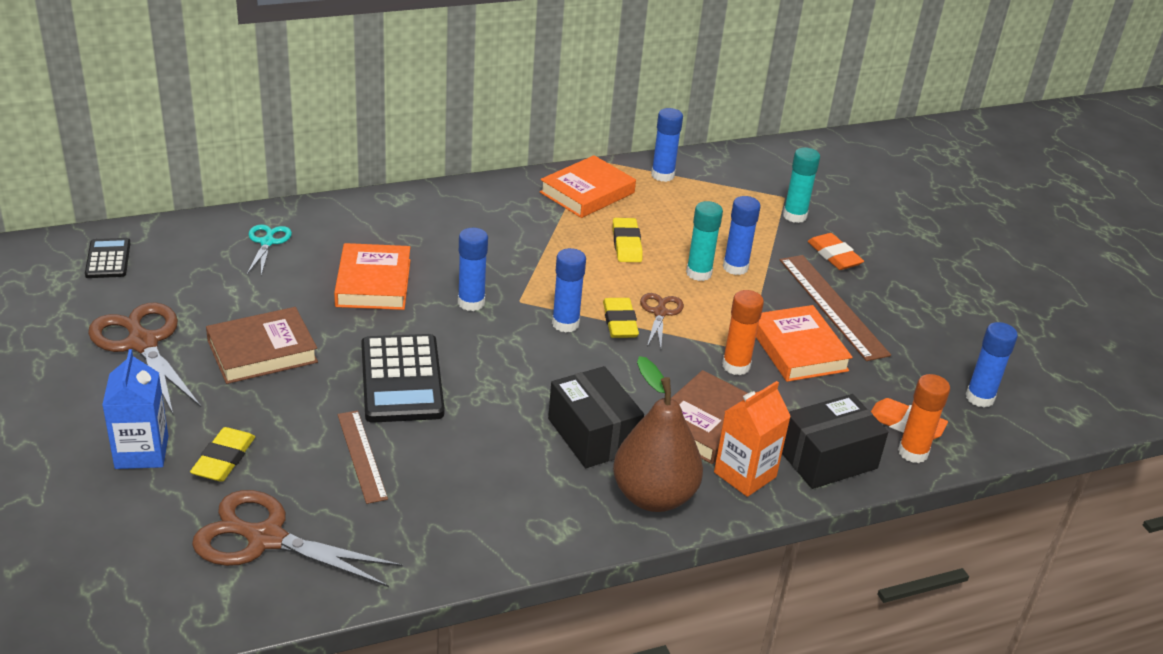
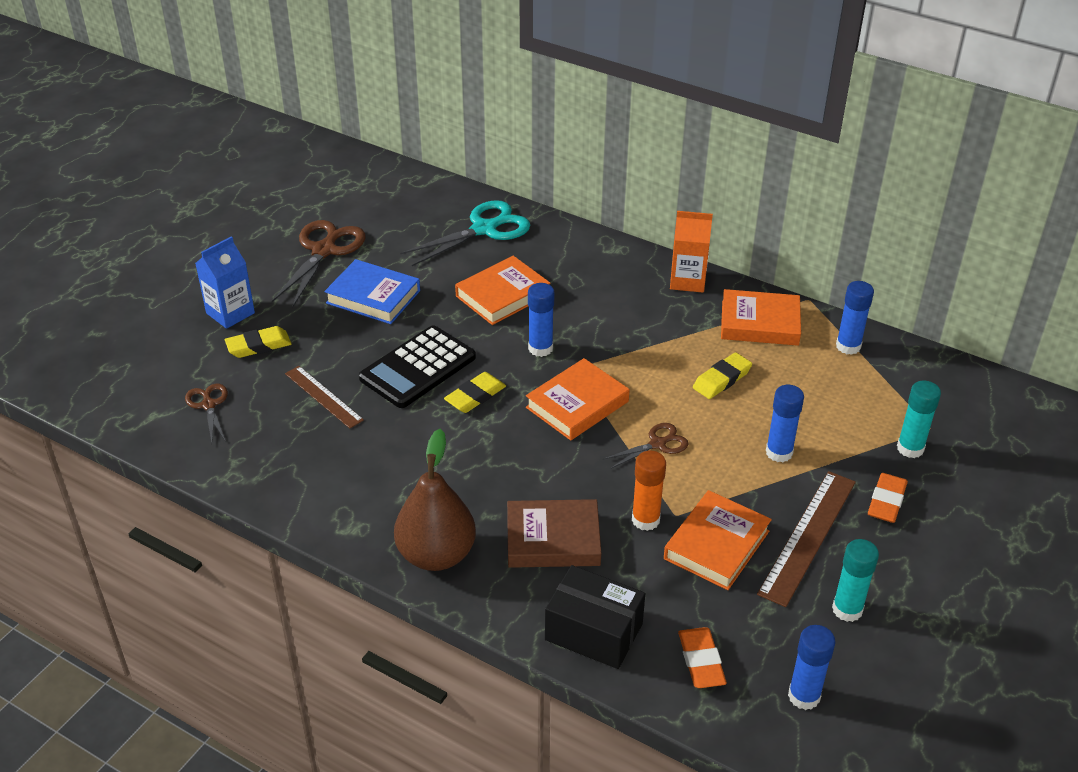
camera: 55 degrees right, 5 degrees up
(108, 259) = (384, 188): black calculator -> none
(262, 351) = (373, 297): brown book -> blue book
(266, 539) = (209, 405): brown scissors -> brown scissors, size x0.55
(267, 242) = (484, 229): turquoise scissors -> turquoise scissors, size x1.82
(361, 456) = (323, 397): brown ruler -> brown ruler turned 75 degrees counterclockwise
(565, 324) = (577, 404): blue glue stick -> orange book
(593, 435) = (468, 488): black box -> none
(620, 322) = (616, 430): yellow eraser -> yellow eraser (475, 396)
(698, 273) = (740, 437): turquoise glue stick -> turquoise glue stick (847, 609)
(745, 474) = (517, 592): orange carton -> orange carton (687, 280)
(913, 452) = (667, 683): orange glue stick -> none

